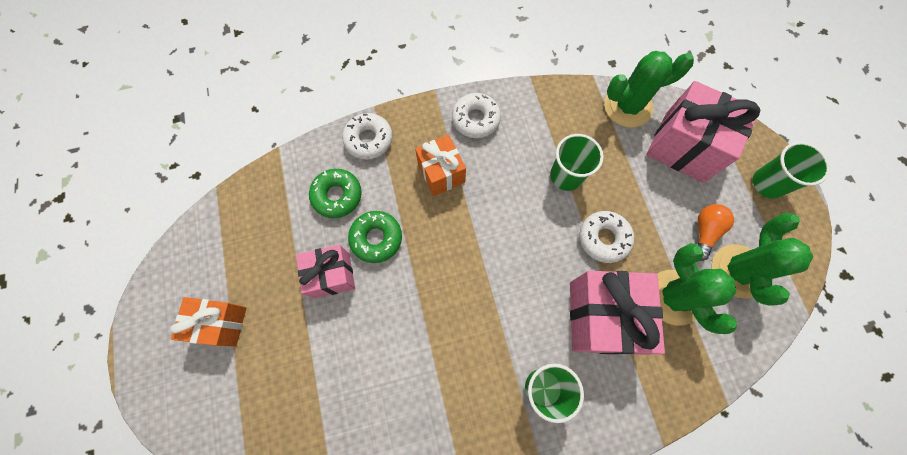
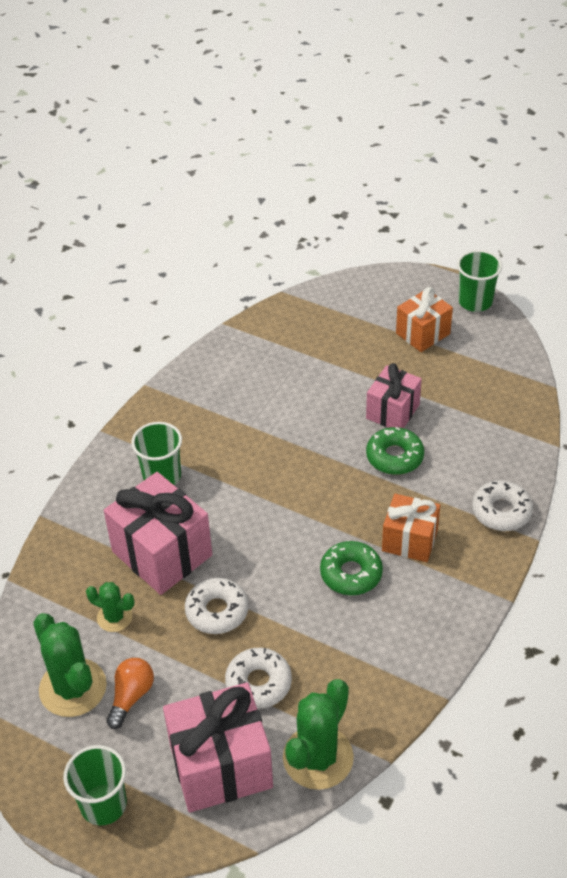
camera: 135 degrees right, 25 degrees down
(337, 196) = (463, 456): green donut -> green donut (351, 573)
(475, 119) = (440, 609): white donut -> white donut (258, 683)
(566, 176) = (304, 633): green cup -> green cup (475, 301)
(673, 297) = (114, 617): green cactus -> green cactus, size x0.55
(704, 232) = (131, 696): orange light bulb -> orange light bulb turned 135 degrees counterclockwise

